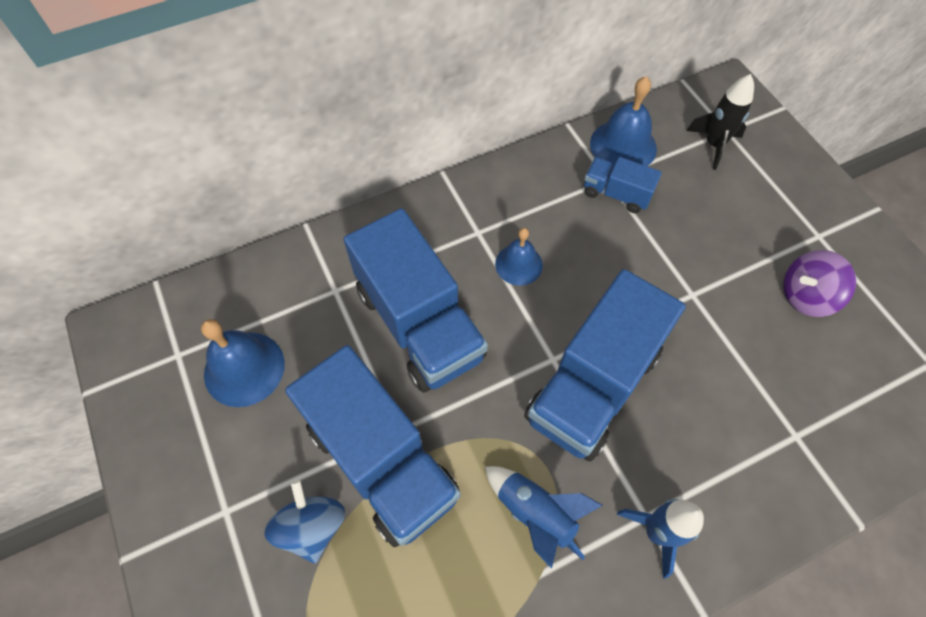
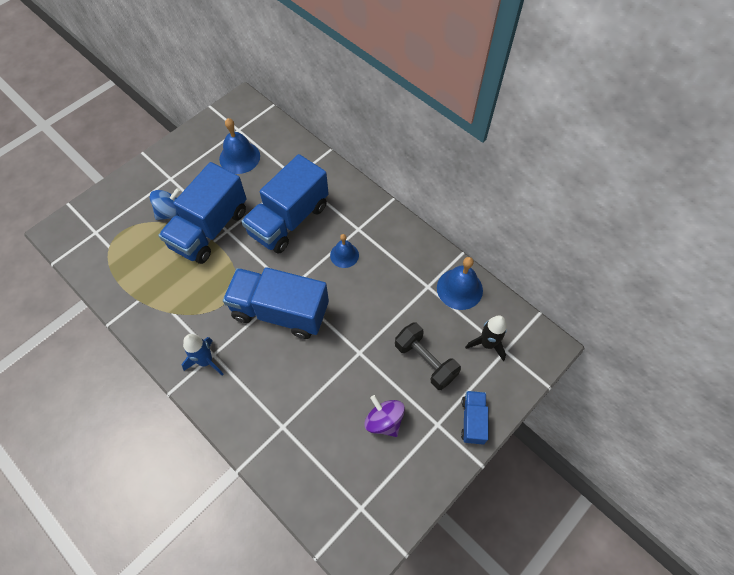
camera: 70 degrees right, 0 degrees up
(535, 514) = (201, 302): blue rocket -> none
(616, 194) = (417, 293): blue truck -> blue truck (472, 420)
(724, 219) = (425, 361): none -> black dumbbell

